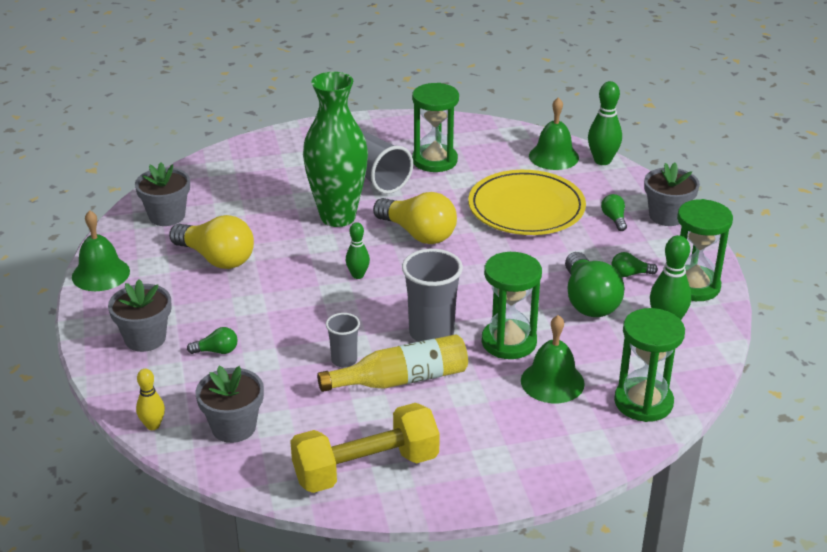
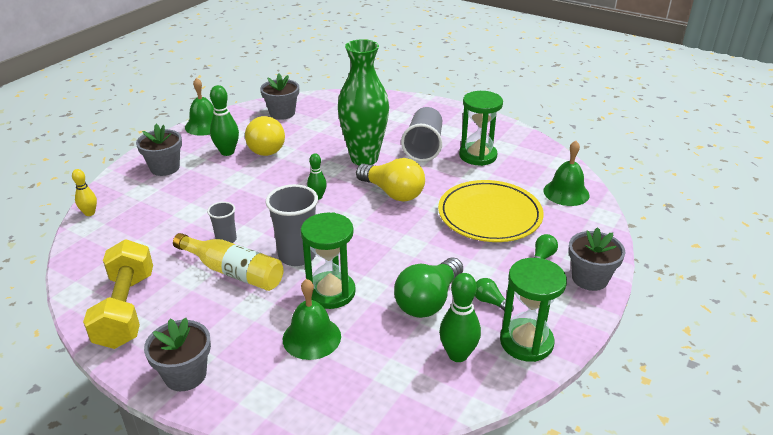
camera: 45 degrees right, 0 degrees up
(216, 351) = (181, 194): green light bulb -> none
(233, 427) = (116, 239): grey flower pot -> grey flower pot (185, 375)
(366, 468) = (126, 309): yellow dumbbell -> yellow dumbbell turned 60 degrees clockwise
(418, 234) = (392, 193): yellow light bulb -> yellow light bulb turned 45 degrees counterclockwise
(602, 161) = (600, 213): green bowling pin -> green bowling pin (227, 152)
(643, 402) = (344, 398): green hourglass -> none

